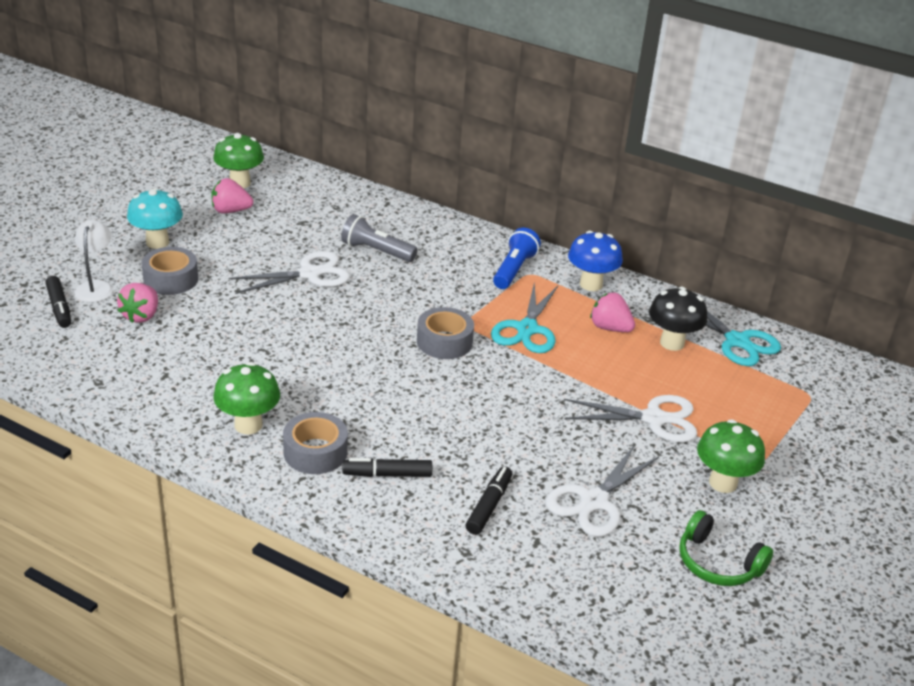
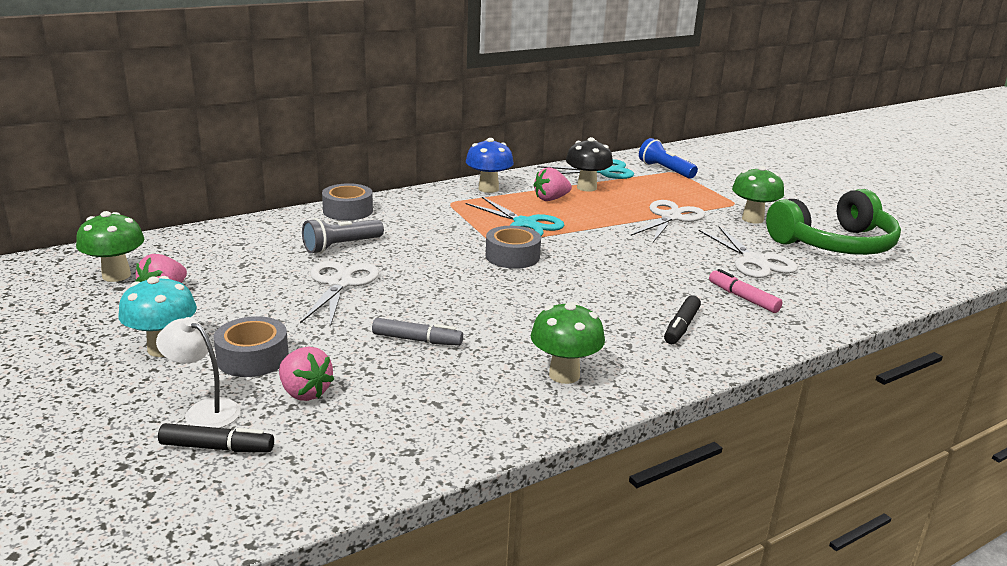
camera: 60 degrees left, 10 degrees down
(249, 338) = (417, 340): none -> grey marker
(315, 452) = (630, 351): grey tape -> grey tape (348, 211)
(489, 506) = (743, 298): black marker -> pink marker
(514, 269) = (438, 206): blue flashlight -> blue flashlight (665, 170)
(718, 563) = (834, 244): green headphones -> green headphones, size x1.84

